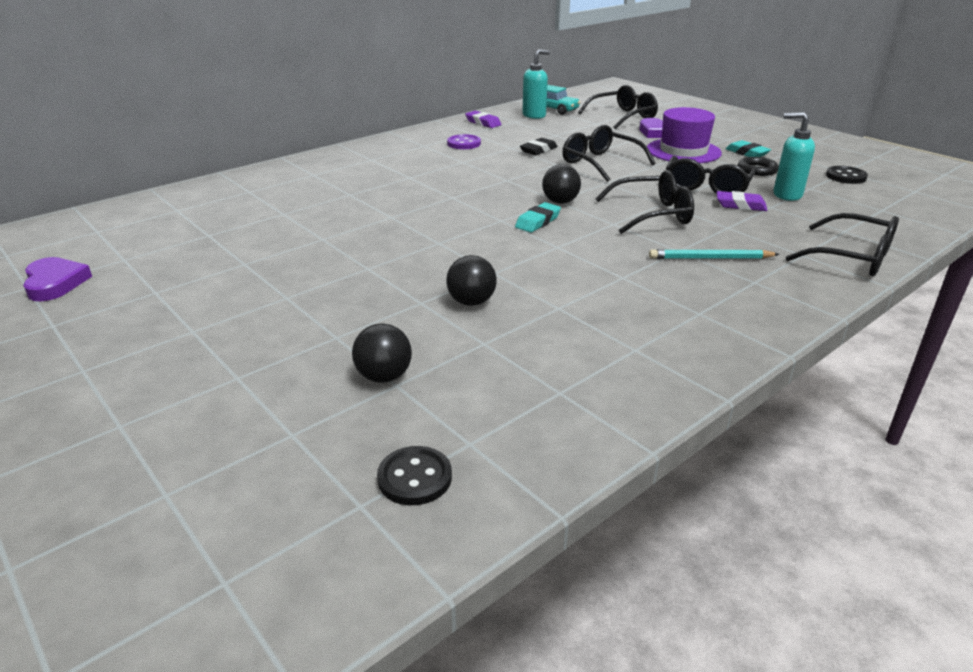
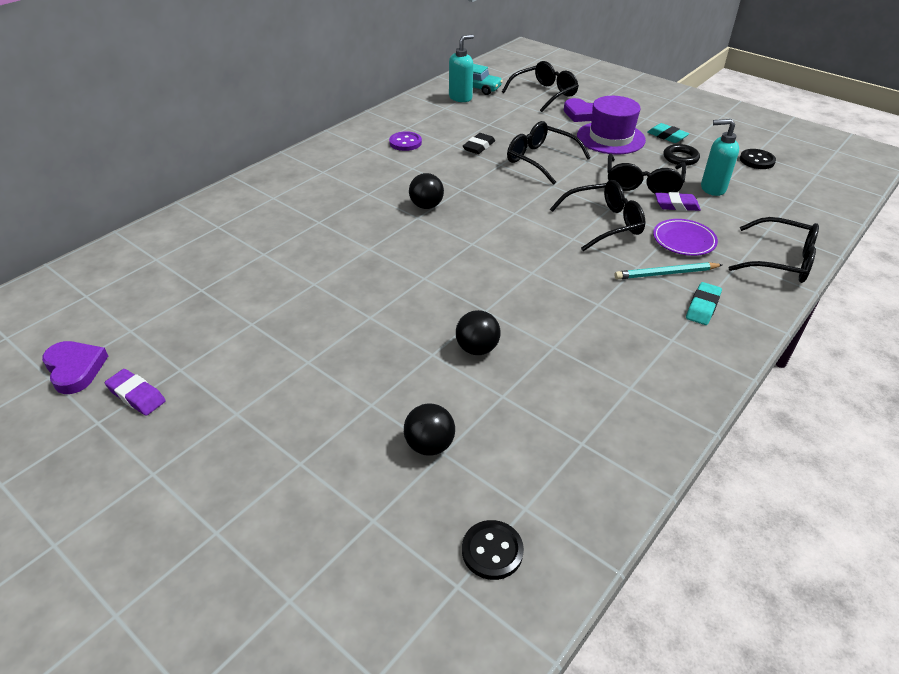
camera: 10 degrees left, 10 degrees up
(483, 123) = (414, 112): purple eraser -> purple eraser (136, 395)
(537, 222) = (505, 242): turquoise eraser -> turquoise eraser (702, 307)
(560, 202) = (518, 215): black ball -> black ball (426, 206)
(740, 233) = (683, 240): none -> purple plate

